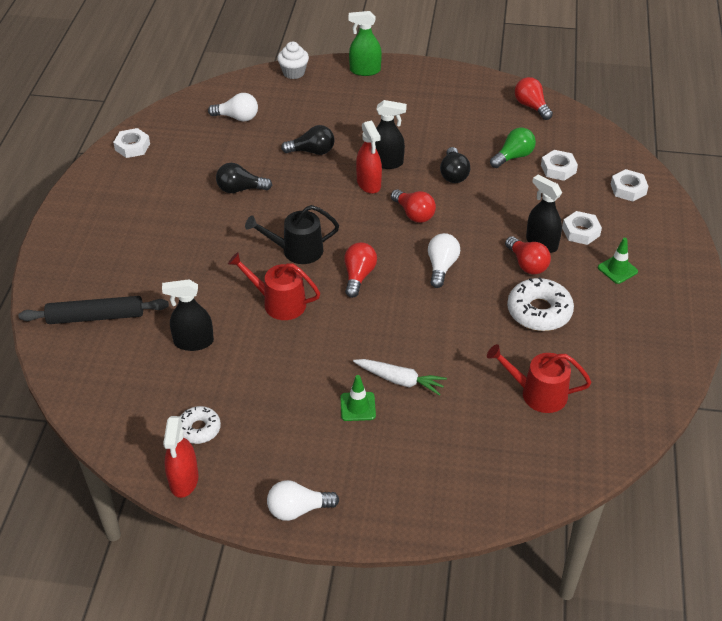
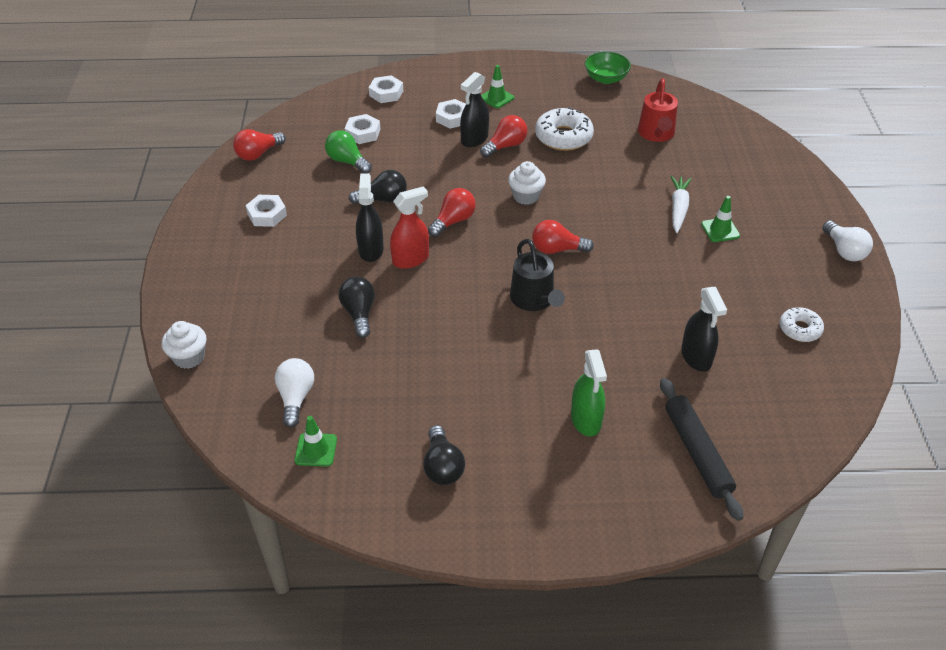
camera: 100 degrees left, 0 degrees up
(132, 147) = (374, 502): white nut -> white nut (267, 214)
(184, 480) = (860, 327): red spray bottle -> none
(187, 124) = (316, 450): none -> green traffic cone
(240, 189) = (442, 366): black light bulb -> black light bulb (442, 466)
(279, 303) = (616, 301): red watering can -> none
(365, 70) = (186, 289): green spray bottle -> green spray bottle (586, 420)
(441, 267) = (526, 196): white light bulb -> white cupcake
(658, 371) = (606, 78): none -> green bowl

